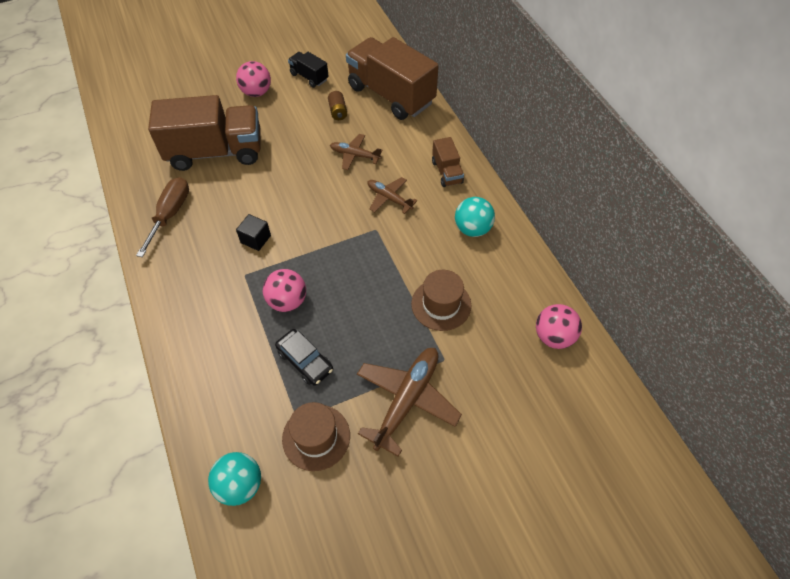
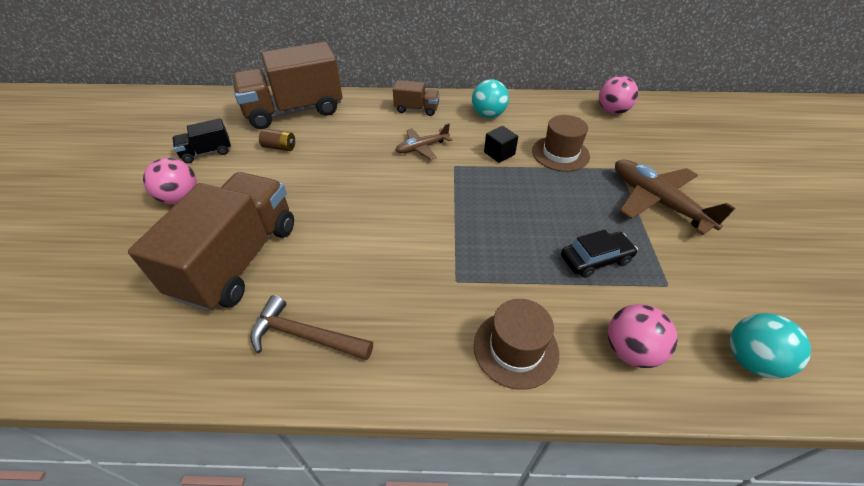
camera: 65 degrees left, 10 degrees down
(170, 214) = (305, 336): brown screwdriver -> brown hammer
(256, 239) = (408, 257): black cube -> black cube (499, 153)
(287, 301) = (511, 253): pink ball -> pink ball (630, 350)
(316, 437) = (691, 276): brown hat -> brown hat (515, 348)
(355, 155) = (350, 153): brown plane -> none

